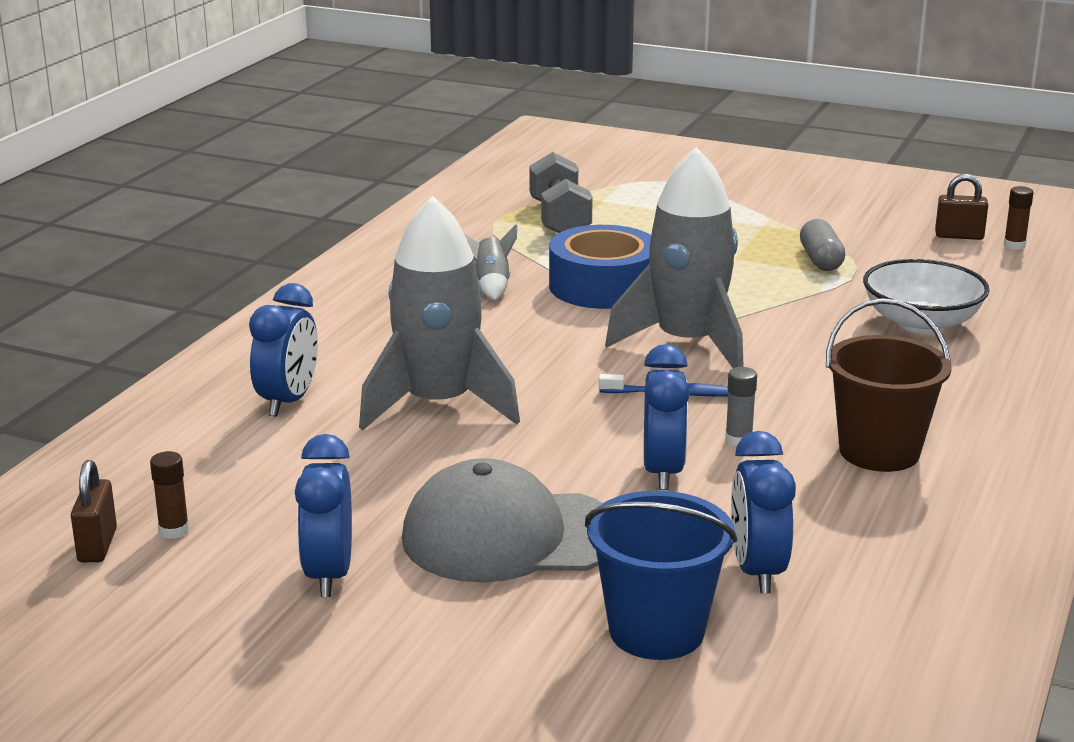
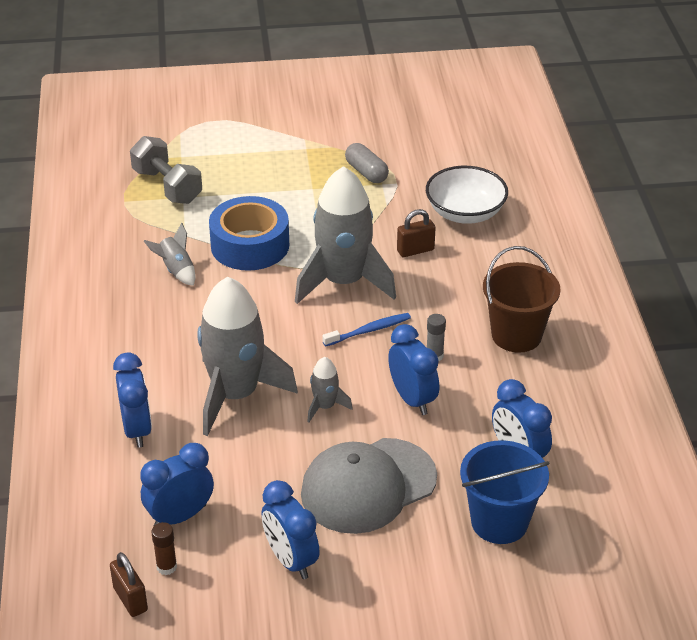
camera: 30 degrees left, 15 degrees up
(245, 490) = (180, 516): none -> blue clock
(538, 446) = (325, 406): none -> grey rocket
(959, 236) = (433, 120): brown padlock -> brown padlock (415, 250)
(1014, 245) = (470, 119): brown glue stick -> none

